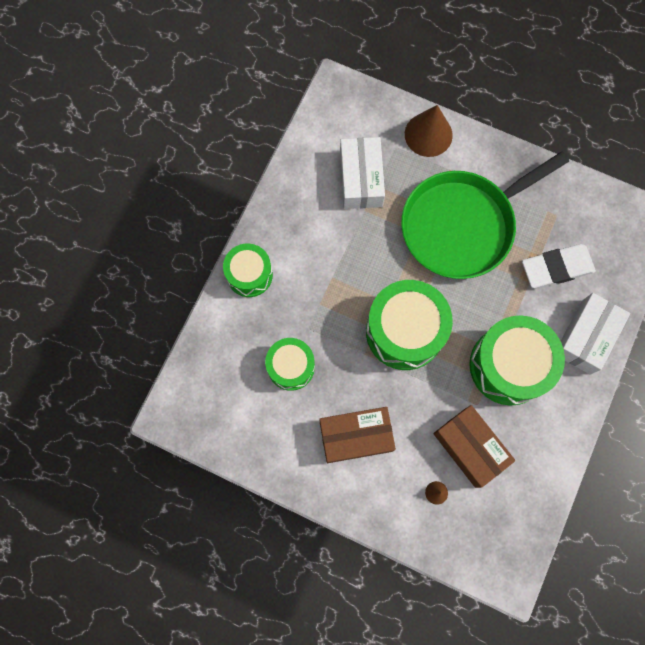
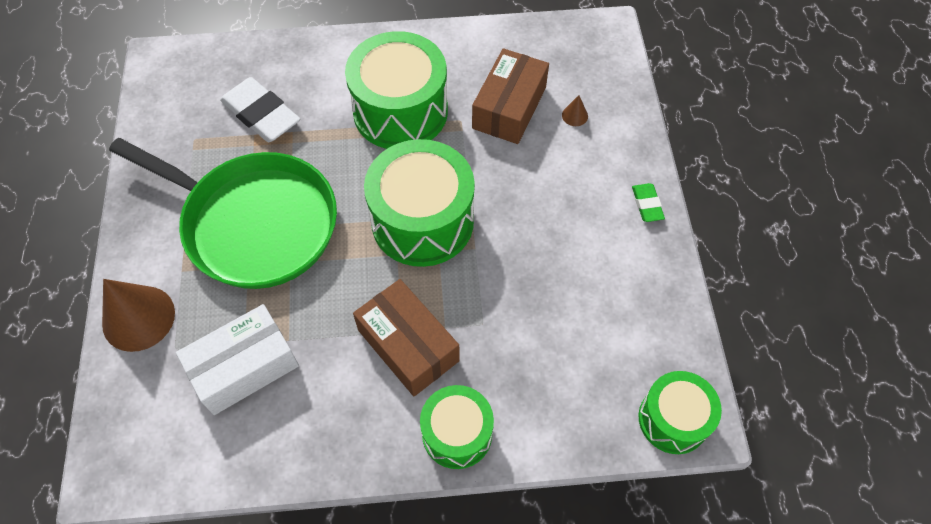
camera: 120 degrees left, 15 degrees down
(291, 367) = (542, 317): green drum -> green drum (673, 419)
(331, 493) = (647, 204): none -> green eraser
(356, 436) = (572, 211): brown box -> brown box (408, 345)
(586, 337) = (327, 61): white box -> none

